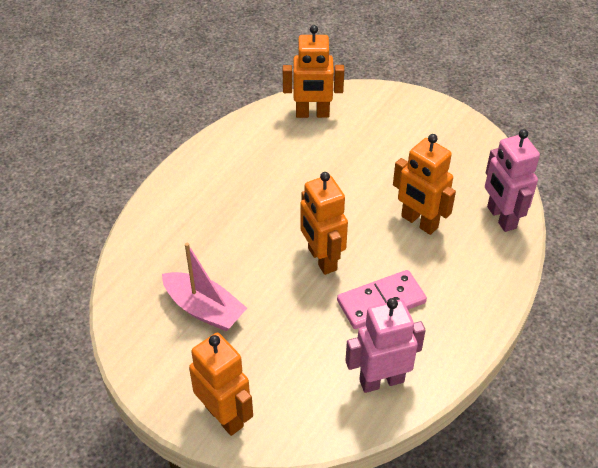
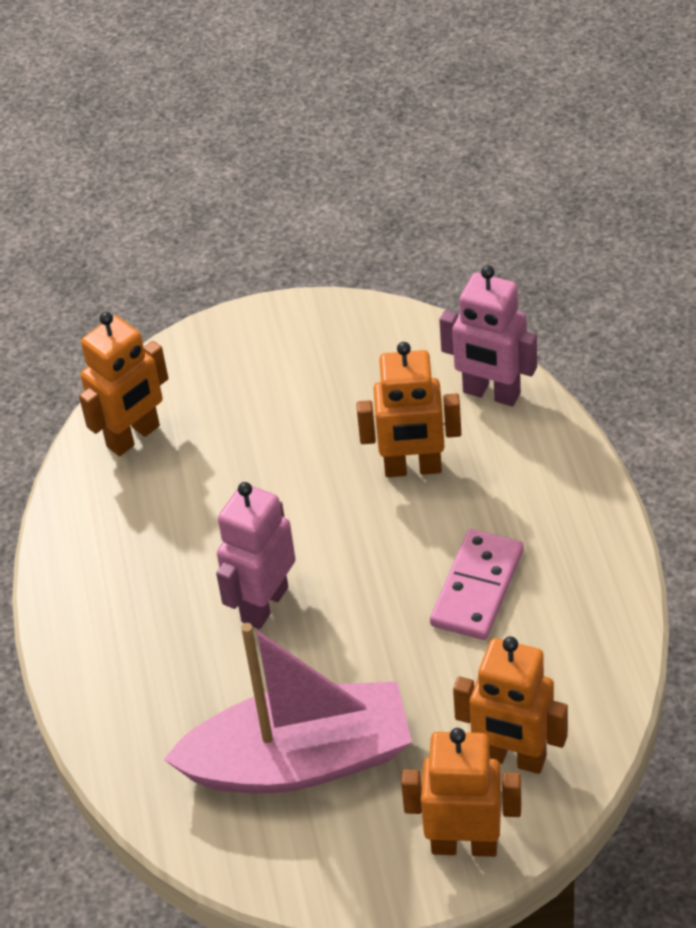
camera: 40 degrees left, 0 degrees up
(204, 309) = (300, 760): pink boat -> pink boat, size x1.61
(321, 259) = (359, 596): orange robot -> orange robot (513, 758)
(381, 380) = (574, 667): pink robot -> pink robot (264, 604)

